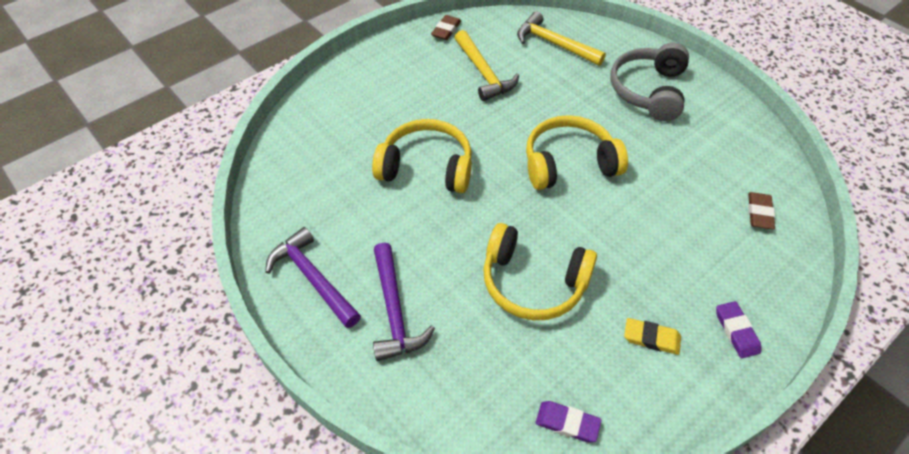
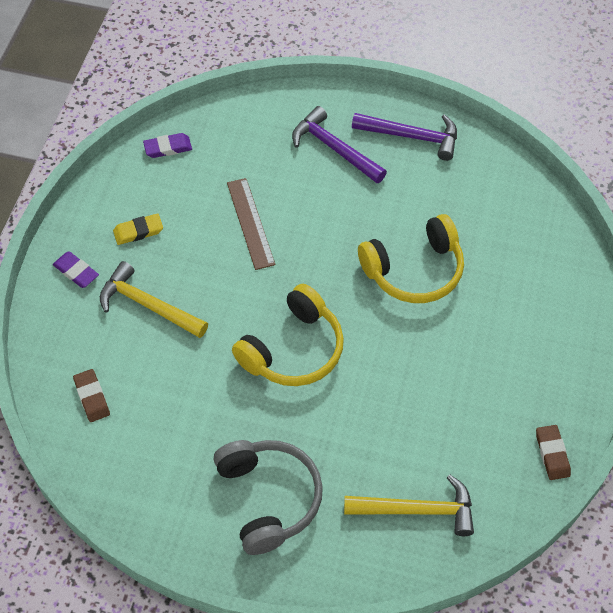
camera: 145 degrees right, 5 degrees up
(484, 73) = (457, 414): yellow hammer -> yellow hammer (148, 305)
(533, 282) = (250, 223): yellow headphones -> brown ruler

